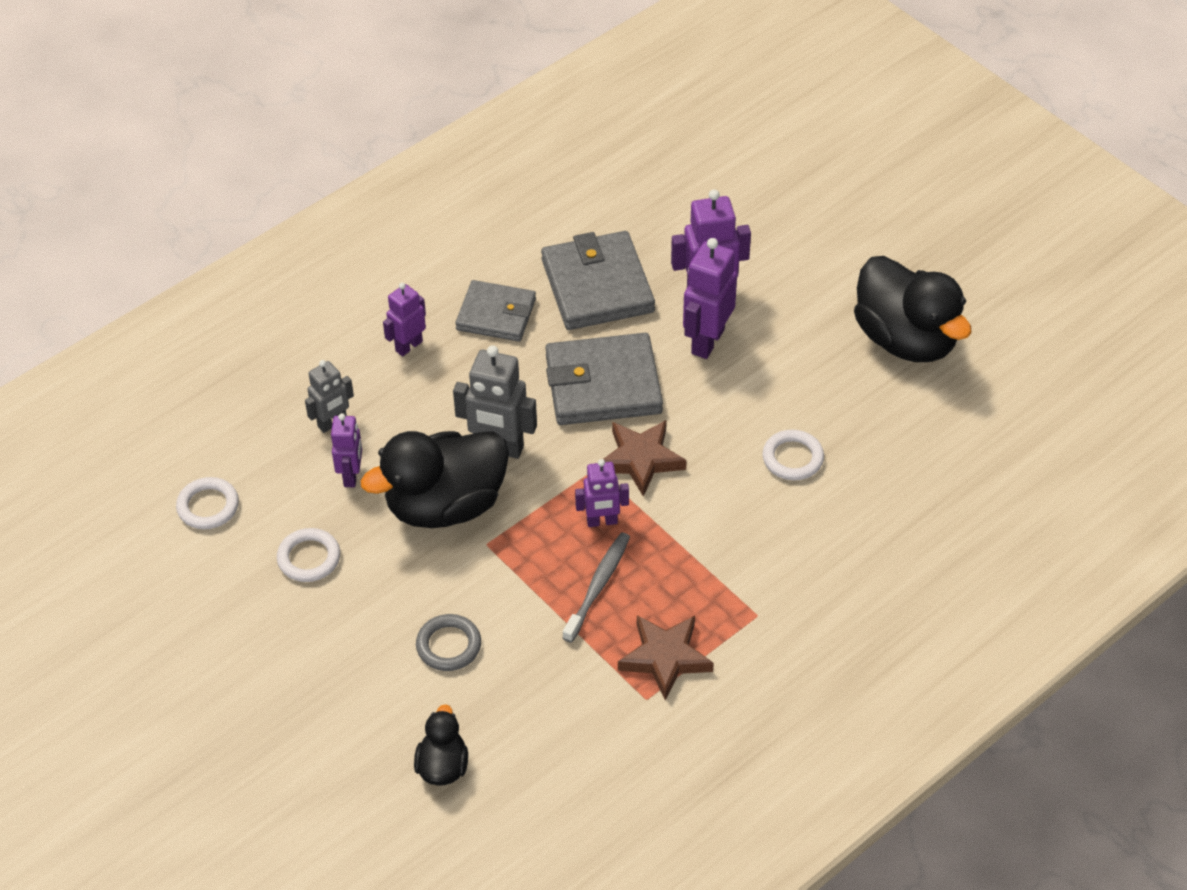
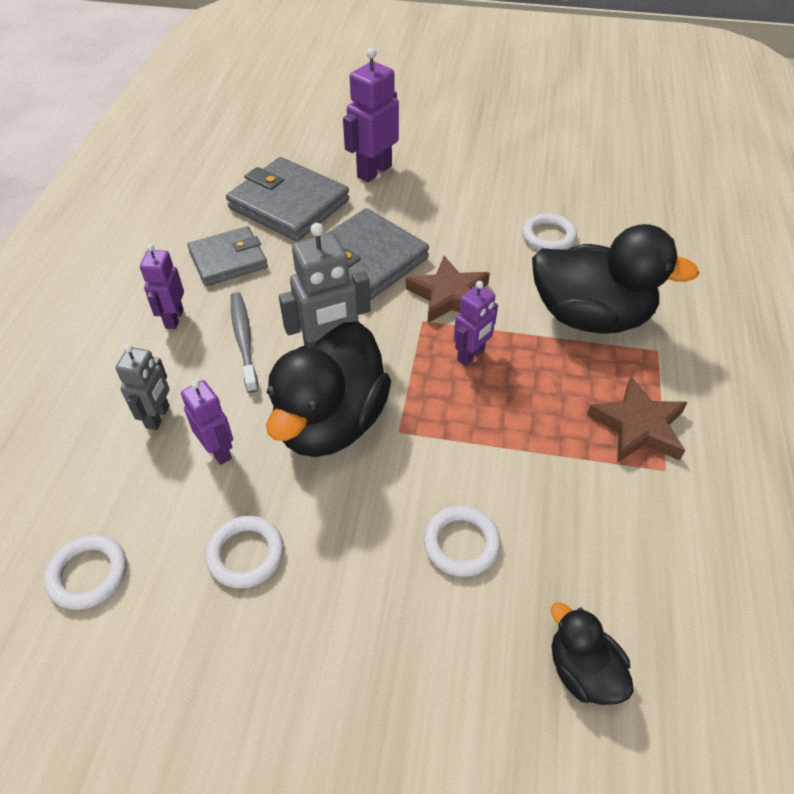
camera: 40 degrees left, 0 degrees up
(448, 645) = (461, 543): grey ring -> white ring
(598, 586) = (524, 405): grey toothbrush -> grey toothbrush (244, 340)
(707, 341) = (406, 199): purple robot -> none
(906, 339) = (527, 137): black duck -> black duck (590, 317)

